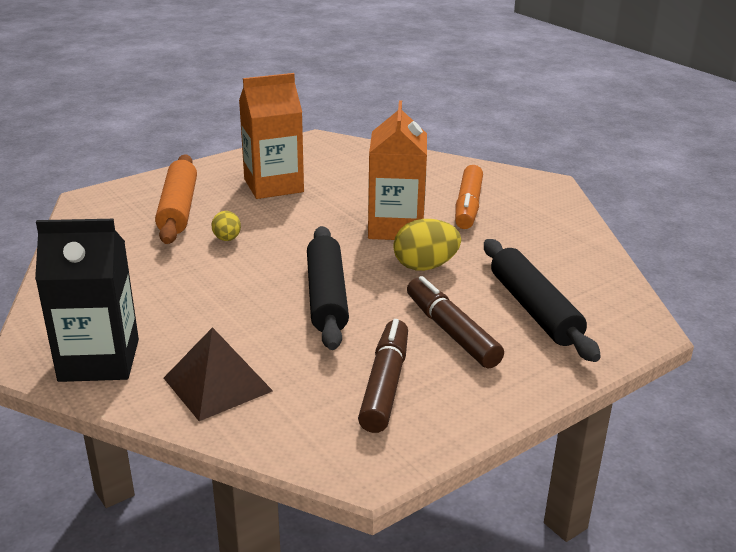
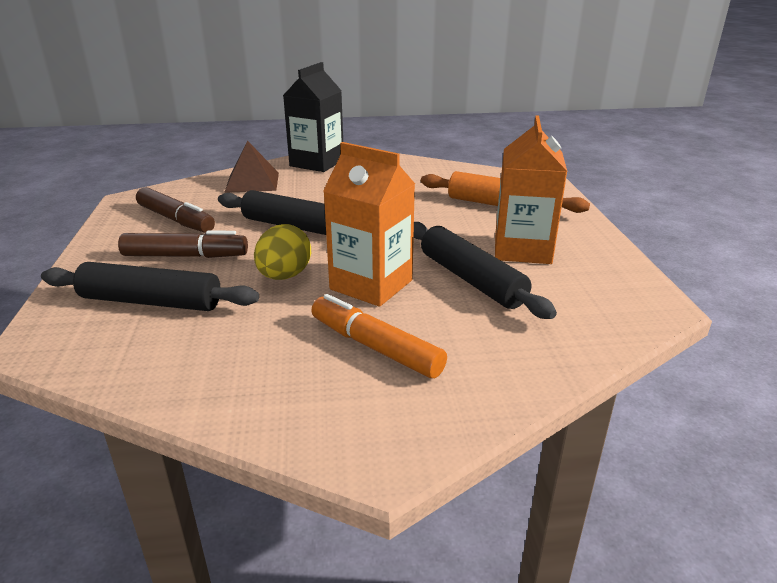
camera: 120 degrees right, 0 degrees up
(227, 239) = (426, 212): yellow egg -> none
(345, 195) = (471, 279): none -> black rolling pin

